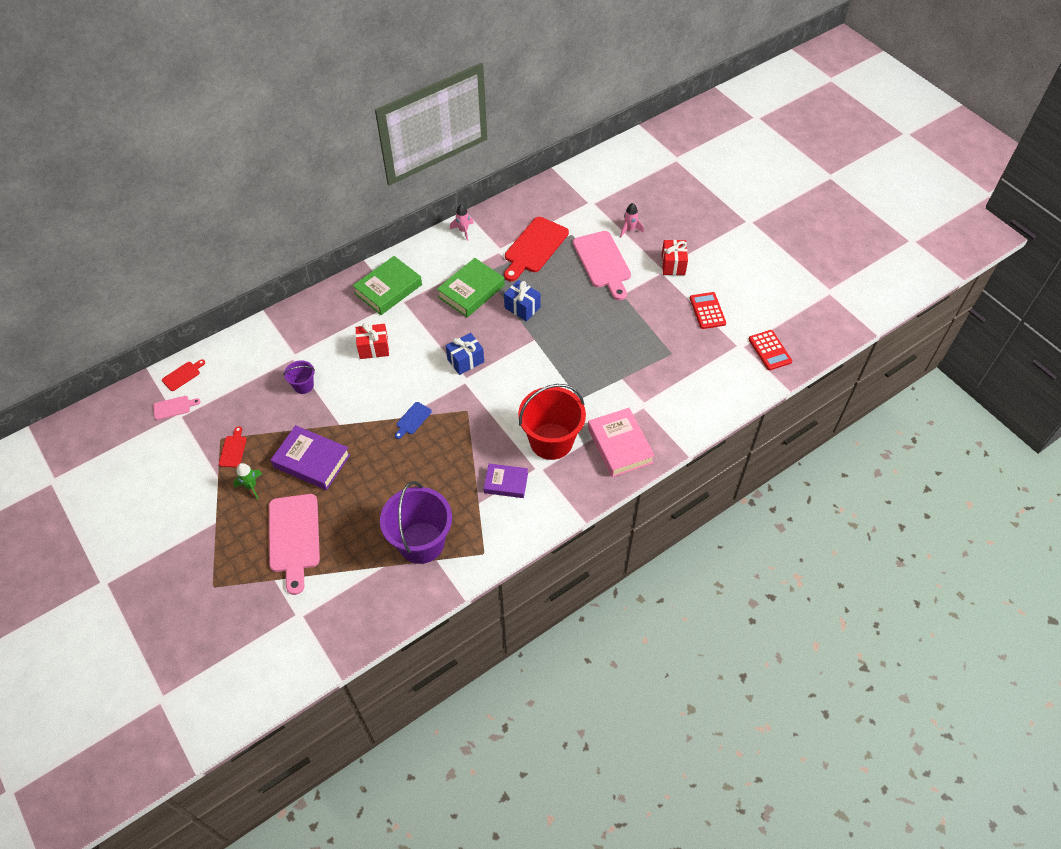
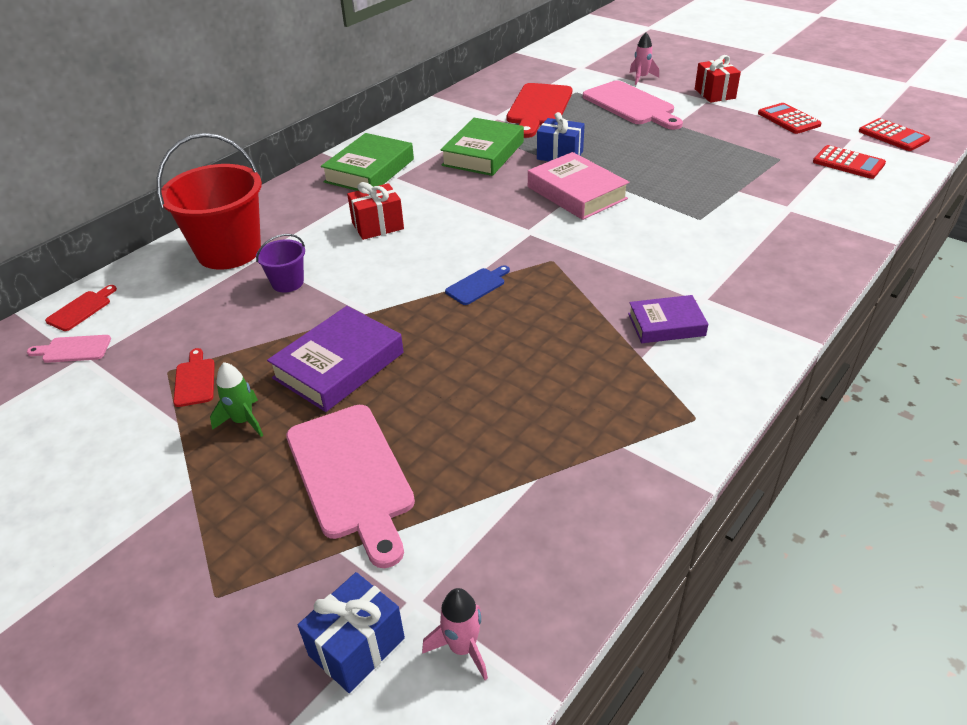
camera: 15 degrees left, 15 degrees down
(174, 407) = (73, 349): pink cutting board -> pink cutting board turned 150 degrees counterclockwise
(312, 461) = (339, 365): purple book -> purple book turned 60 degrees counterclockwise
(412, 419) = (477, 285): blue cutting board -> blue cutting board turned 150 degrees counterclockwise
(421, 542) = (582, 429): purple bucket -> none
(463, 231) = (441, 110): pink rocket -> pink rocket (462, 647)
(465, 360) = (517, 213): blue gift -> blue gift (356, 646)
(551, 441) = (696, 266): red bucket -> red bucket (229, 251)
(620, 445) = (794, 251): pink book -> pink book (576, 193)
(715, 371) = (848, 163): none -> red calculator

